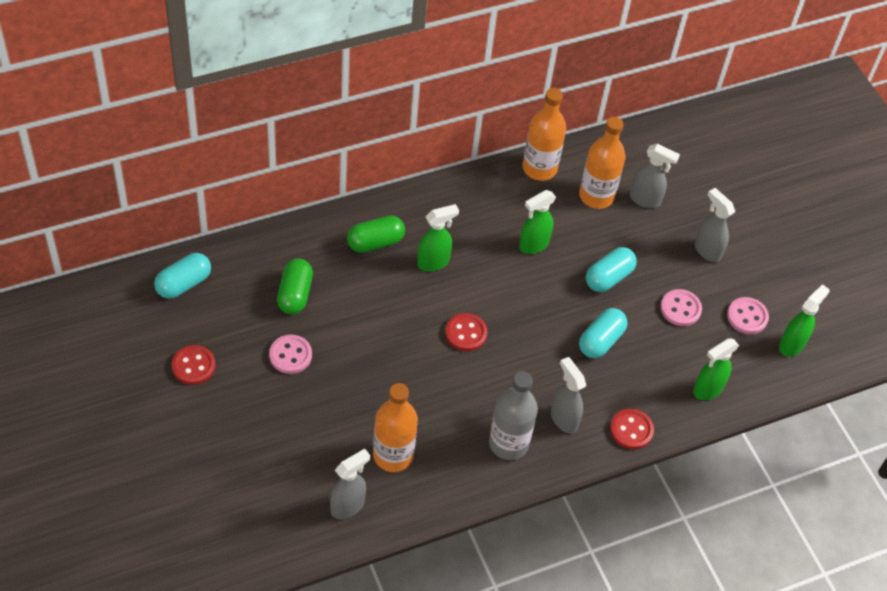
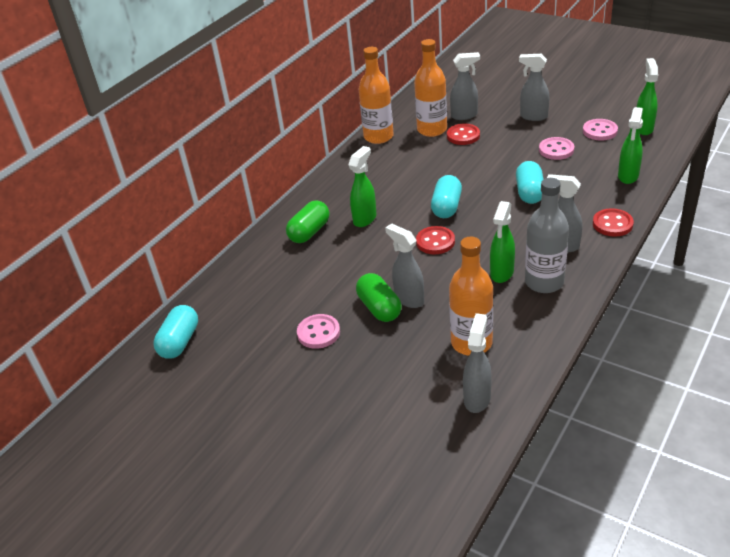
camera: 25 degrees left, 15 degrees down
(193, 366) = (244, 389): red button -> red button (463, 136)
(295, 294) = (281, 295): green capsule -> green capsule (379, 308)
(387, 376) = (408, 299): none -> grey spray bottle
(533, 245) = (422, 173): green spray bottle -> green spray bottle (501, 273)
(608, 277) = (492, 161): turquoise capsule -> turquoise capsule (446, 207)

